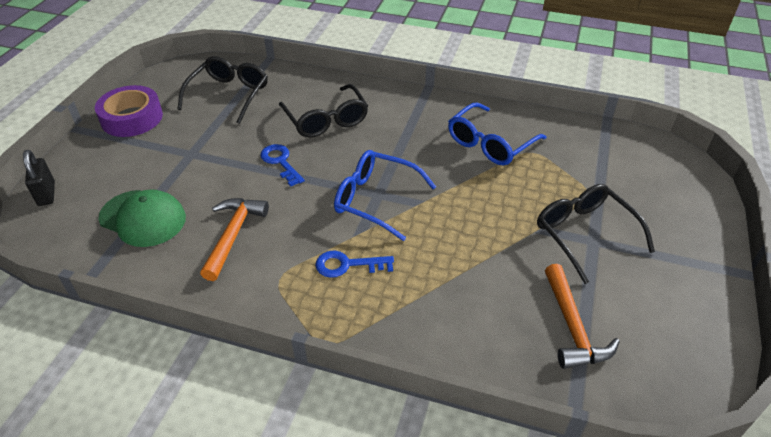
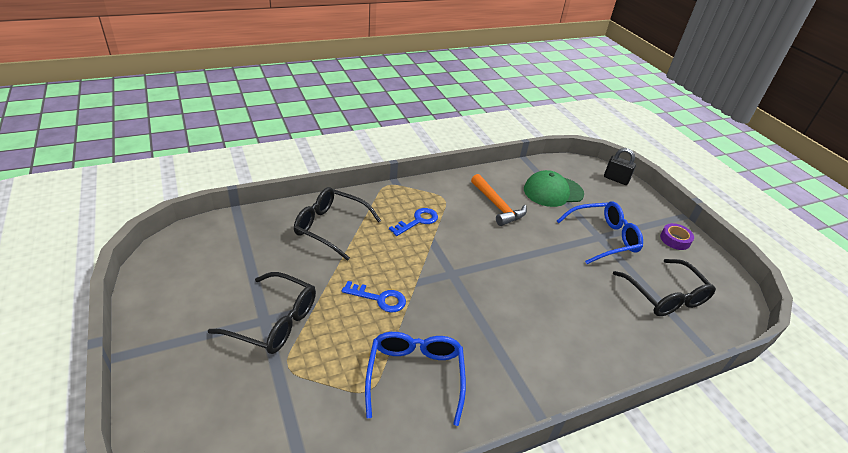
camera: 135 degrees right, 5 degrees down
(132, 118) = (675, 239): purple tape -> purple tape, size x0.56
(280, 162) = (542, 261): blue key -> blue key (379, 299)
(326, 120) = (568, 316): black glasses -> black glasses (330, 227)
(375, 200) = (448, 268): blue glasses -> blue glasses (603, 238)
(572, 327) = (255, 250): orange hammer -> none

